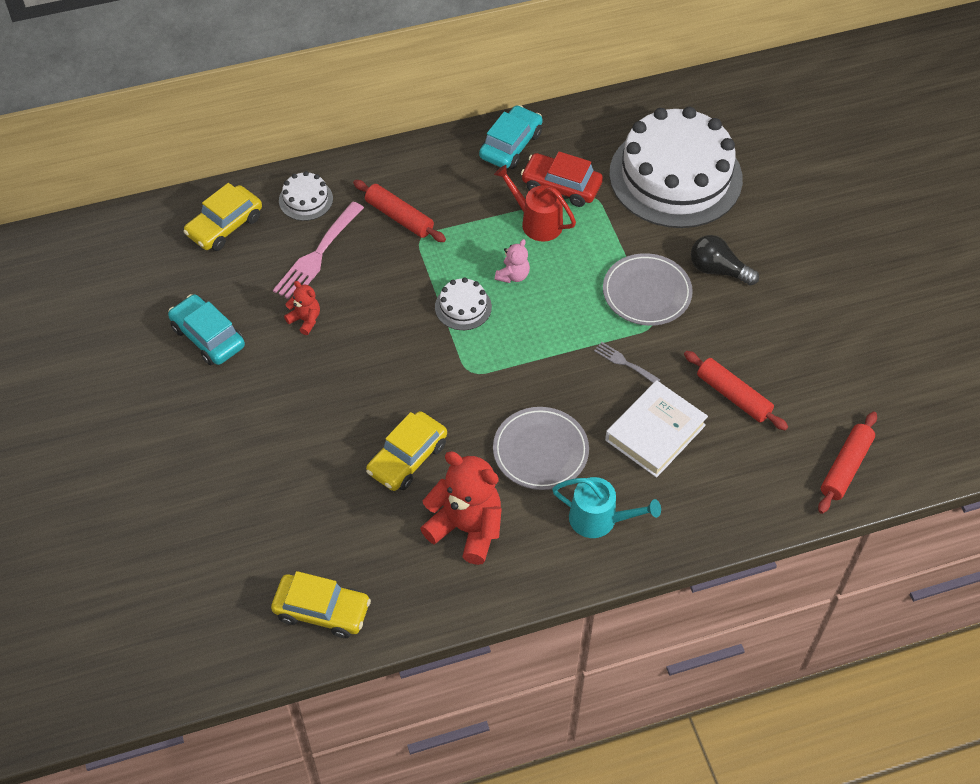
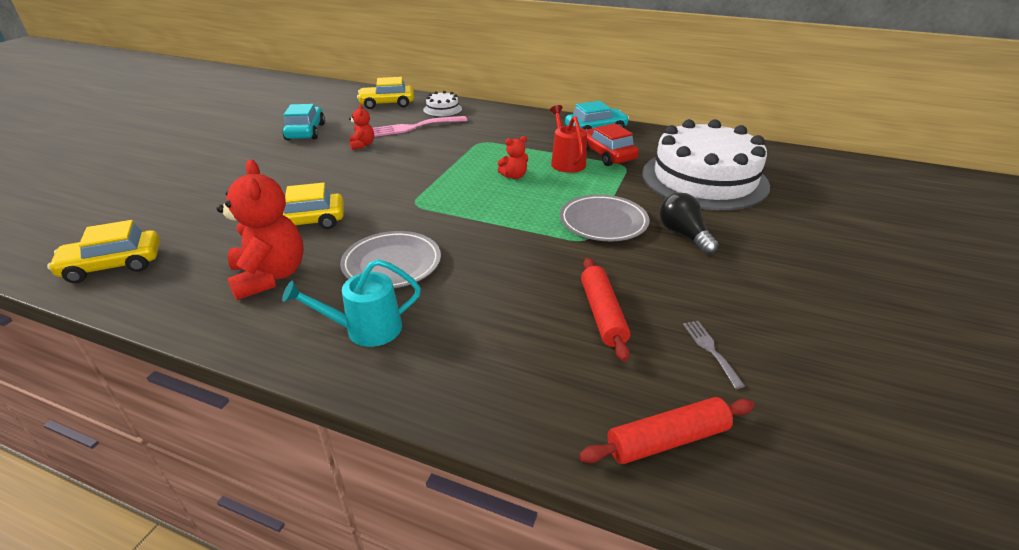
camera: 40 degrees right, 20 degrees down
(322, 610) = (113, 265): yellow car -> yellow car turned 105 degrees clockwise
(399, 217) = (482, 131): red rolling pin -> none
(463, 307) = (459, 176): white cake -> none
(513, 275) = (514, 176): pink teddy bear -> red teddy bear
(599, 519) = (365, 329): turquoise watering can -> turquoise watering can turned 105 degrees clockwise
(624, 362) = (531, 248): grey fork -> grey fork (710, 350)
(655, 432) = (497, 301): white book -> none

